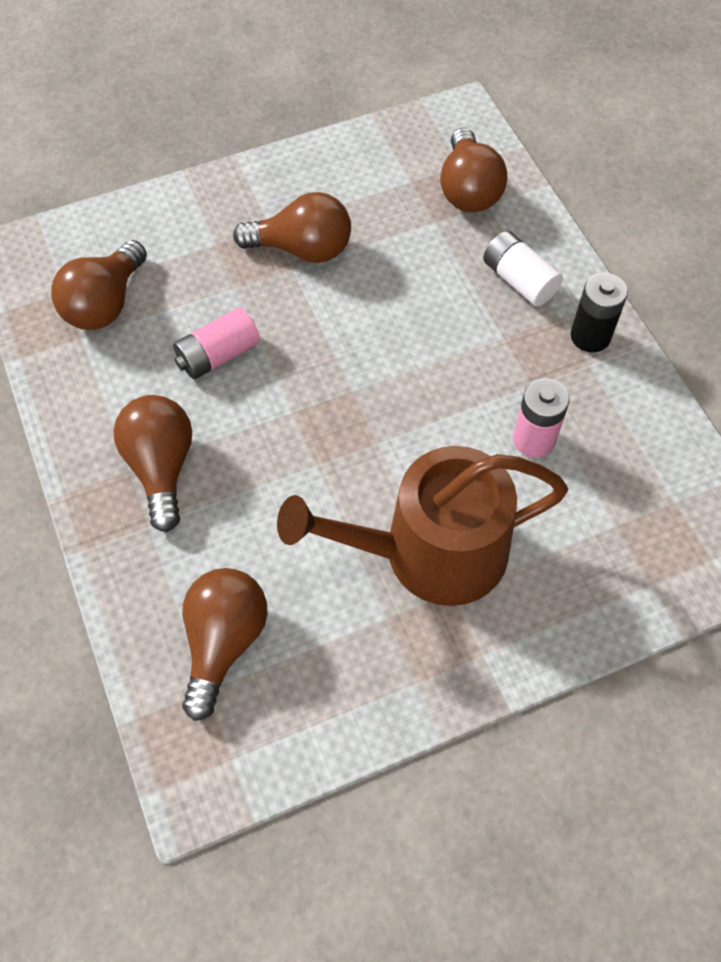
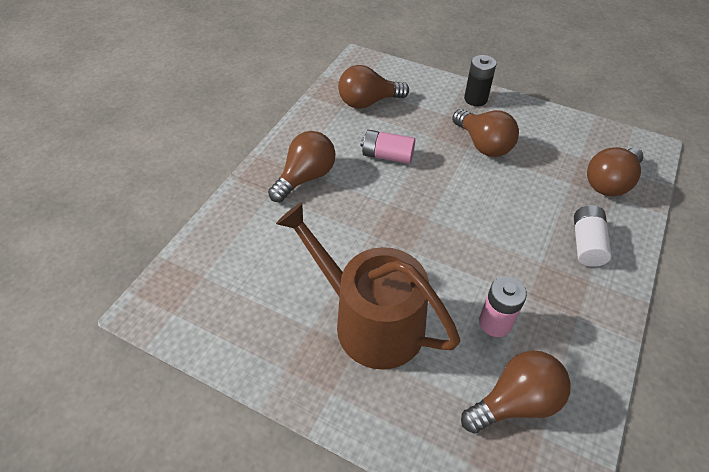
camera: 50 degrees right, 10 degrees down
(224, 642) = (235, 265): brown light bulb -> brown light bulb (515, 402)
(590, 336) = (597, 304): black battery -> black battery (475, 99)

